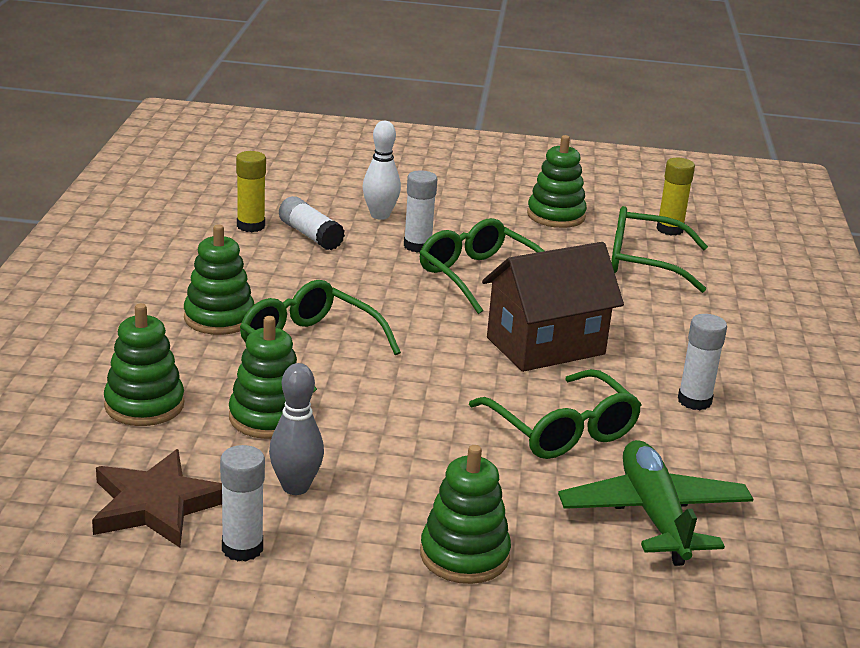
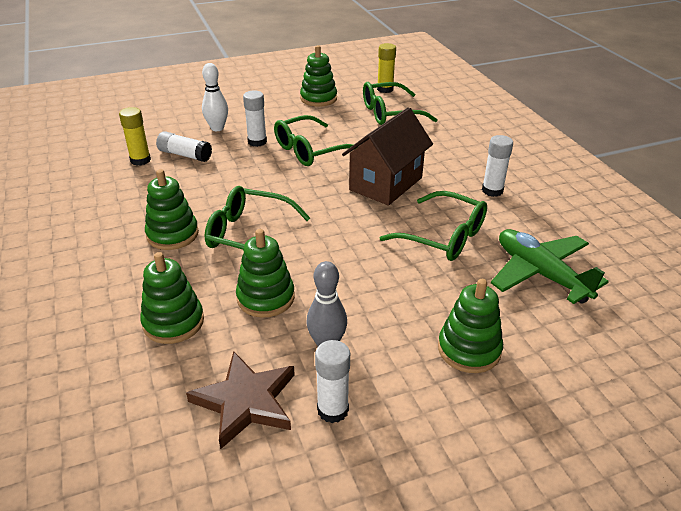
camera: 25 degrees left, 10 degrees up
(479, 276) = (310, 150): green glasses -> green glasses turned 60 degrees counterclockwise

